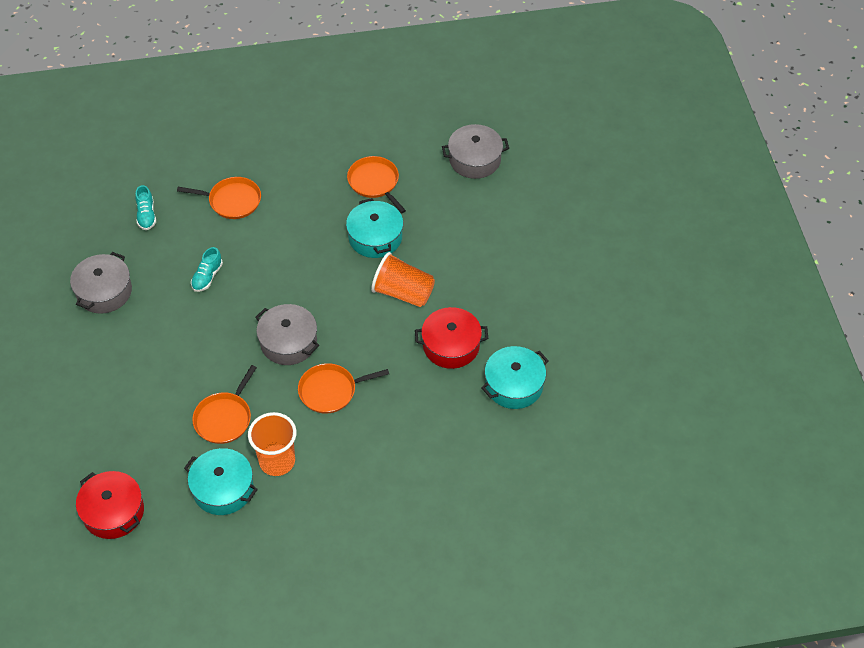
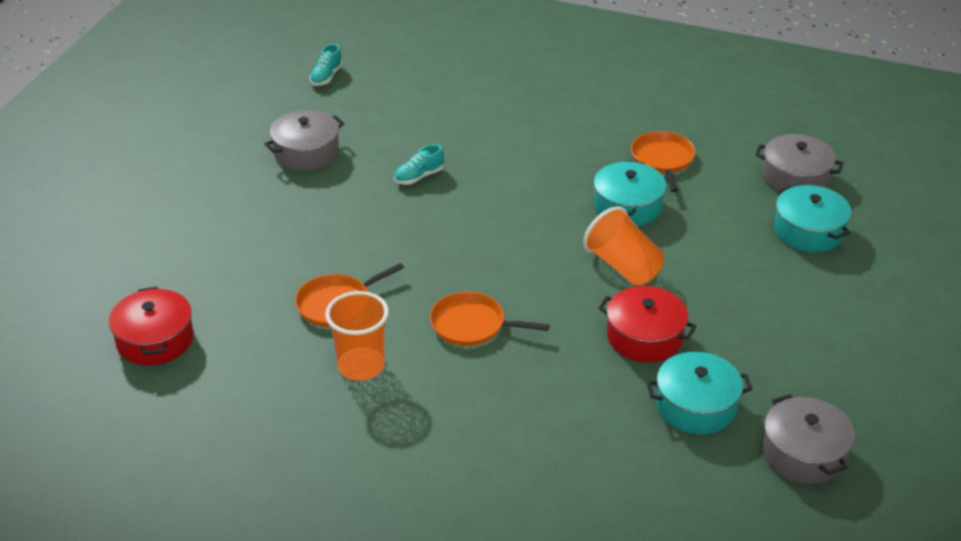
camera: 30 degrees right, 15 degrees down
(146, 215) = (399, 107): turquoise shoe -> turquoise shoe (326, 77)
(223, 489) = (283, 367): turquoise pot -> turquoise pot (809, 231)
(232, 201) = (495, 124): orange pan -> none
(288, 342) = (459, 263): grey pot -> grey pot (804, 453)

